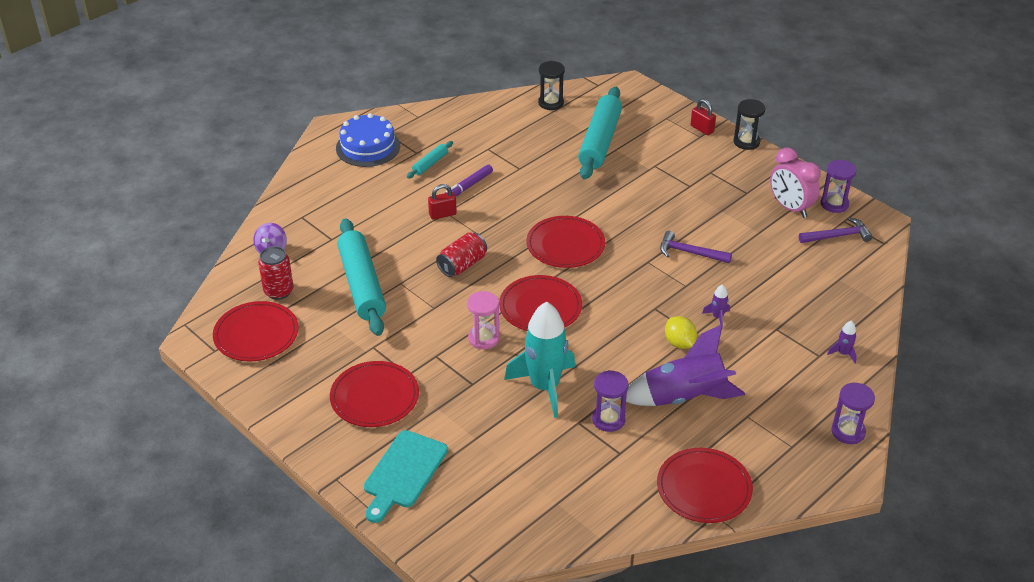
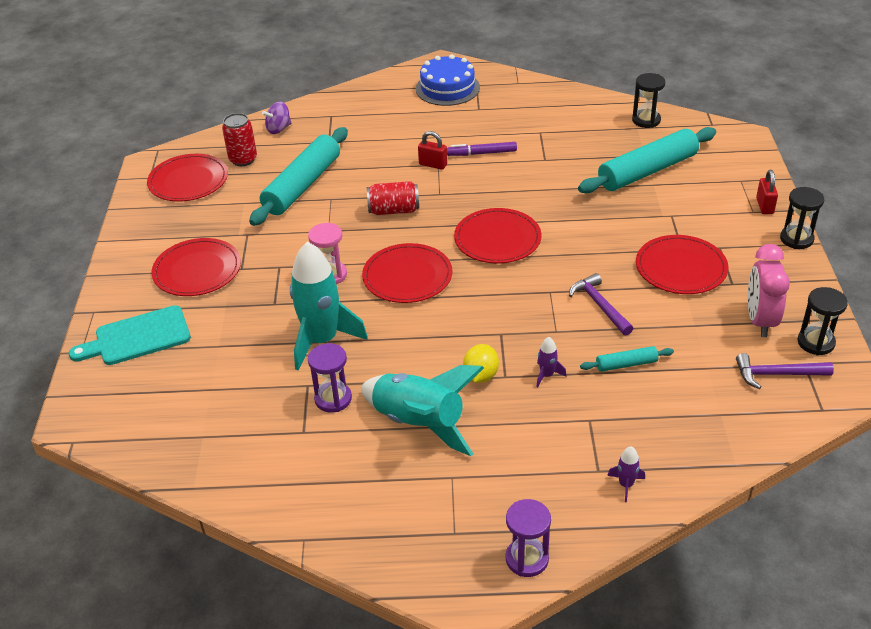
camera: 45 degrees right, 0 degrees up
(430, 164) = (477, 122): turquoise rolling pin -> turquoise rolling pin (626, 364)
(683, 397) = (419, 423): purple rocket -> turquoise rocket
(704, 488) = (327, 510): red plate -> red plate (681, 268)
(834, 204) = (815, 342): purple hourglass -> black hourglass
(838, 236) = (777, 374): purple hammer -> purple hammer turned 150 degrees clockwise

